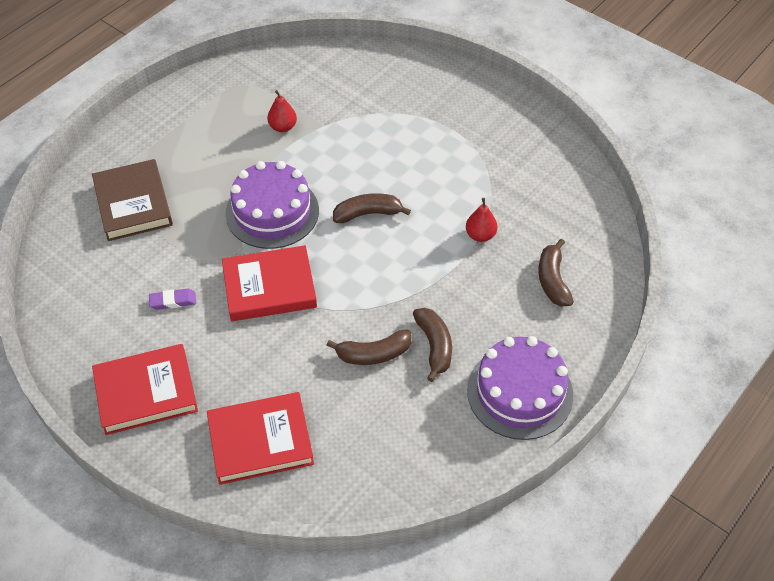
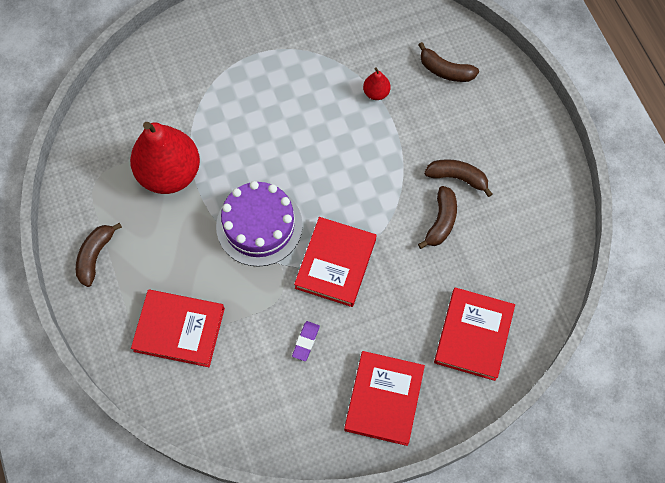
camera: 60 degrees left, 15 degrees up
(133, 204) = (179, 329): brown book -> red book
(283, 127) = (169, 173): red pear -> red pear, size x2.38
(368, 214) = (306, 157): brown banana -> brown banana (95, 256)
(520, 392) = (526, 145): purple cake -> none

